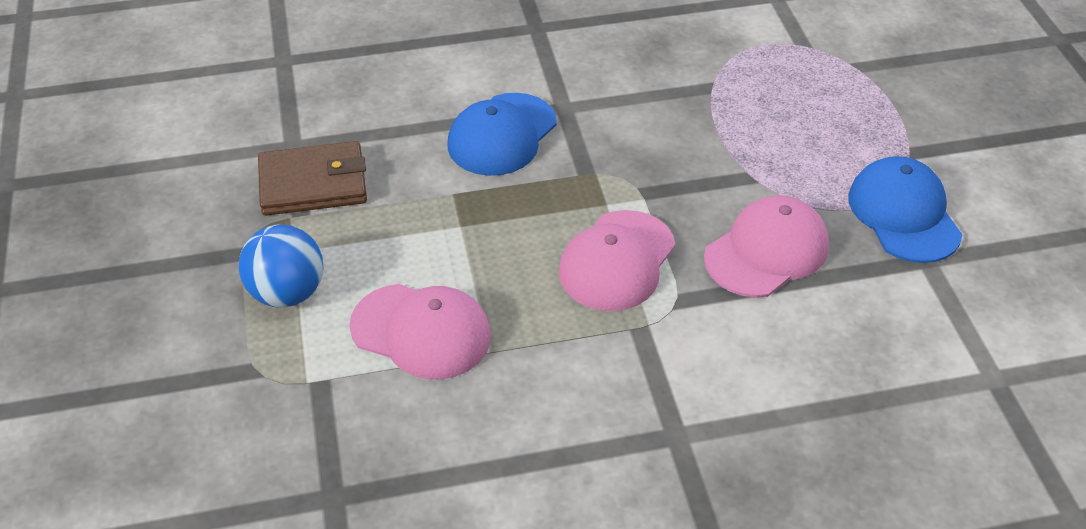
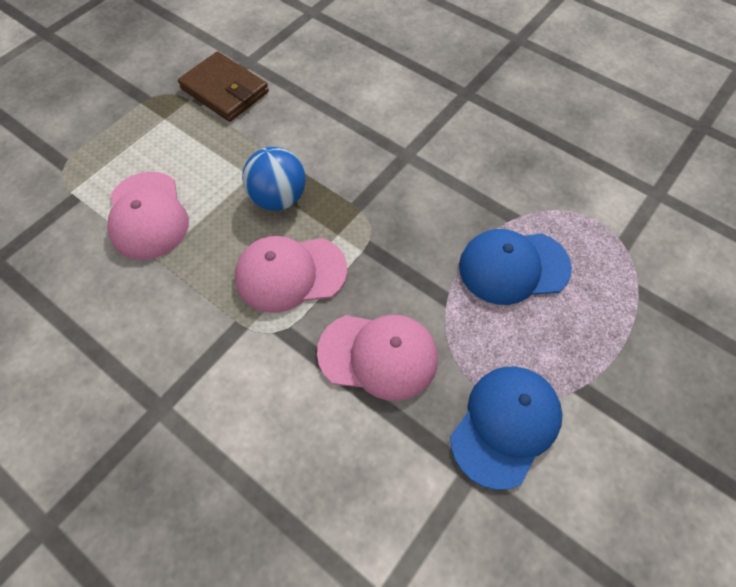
camera: 50 degrees right, 15 degrees up
(287, 293) = (131, 138): blue ball -> blue ball (278, 198)
(502, 135) = (348, 142): blue cap -> blue cap (513, 267)

